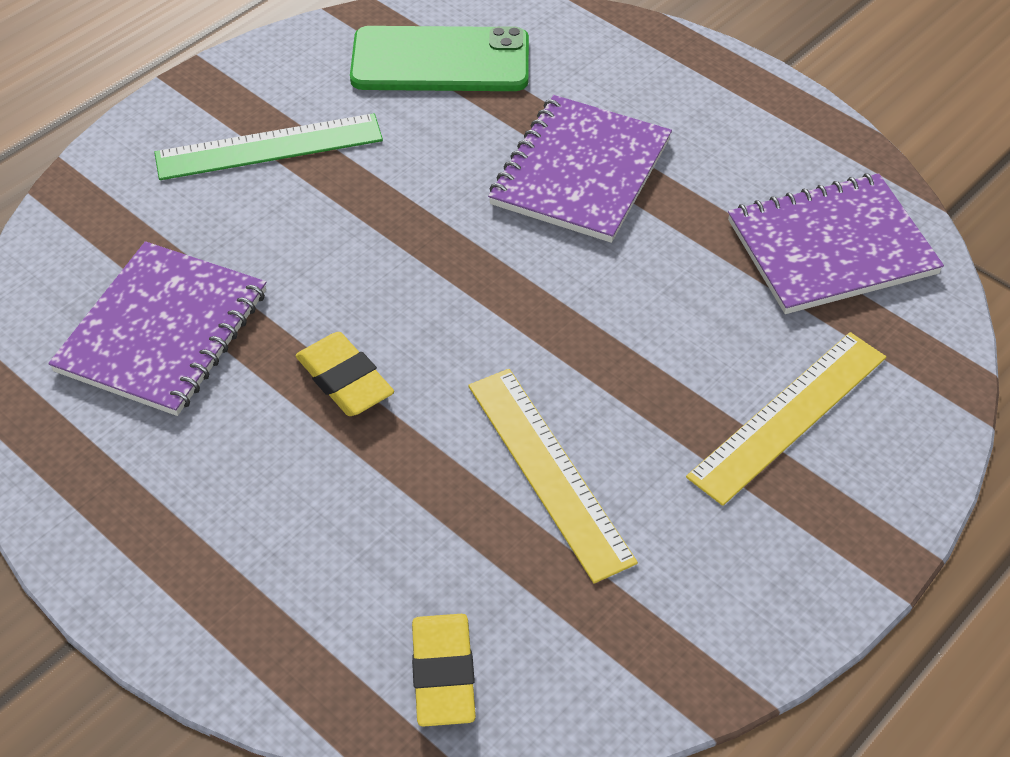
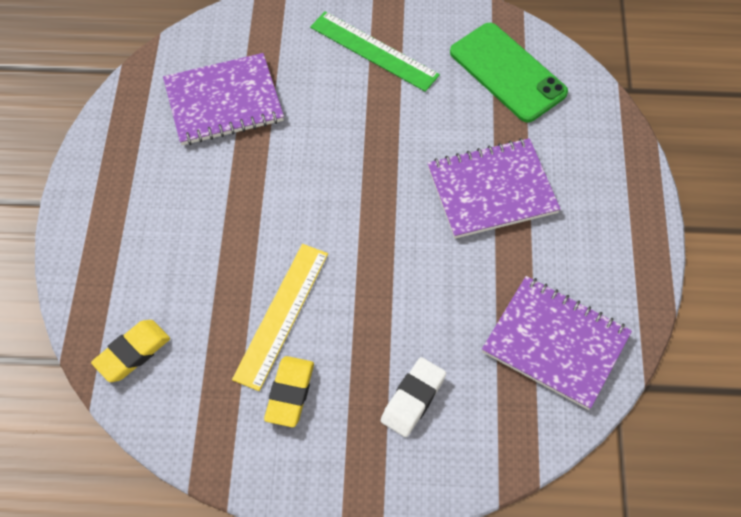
camera: 50 degrees right, 10 degrees up
(345, 380) = (260, 192): yellow eraser -> yellow eraser (290, 393)
(789, 416) = (413, 399): yellow ruler -> white eraser

